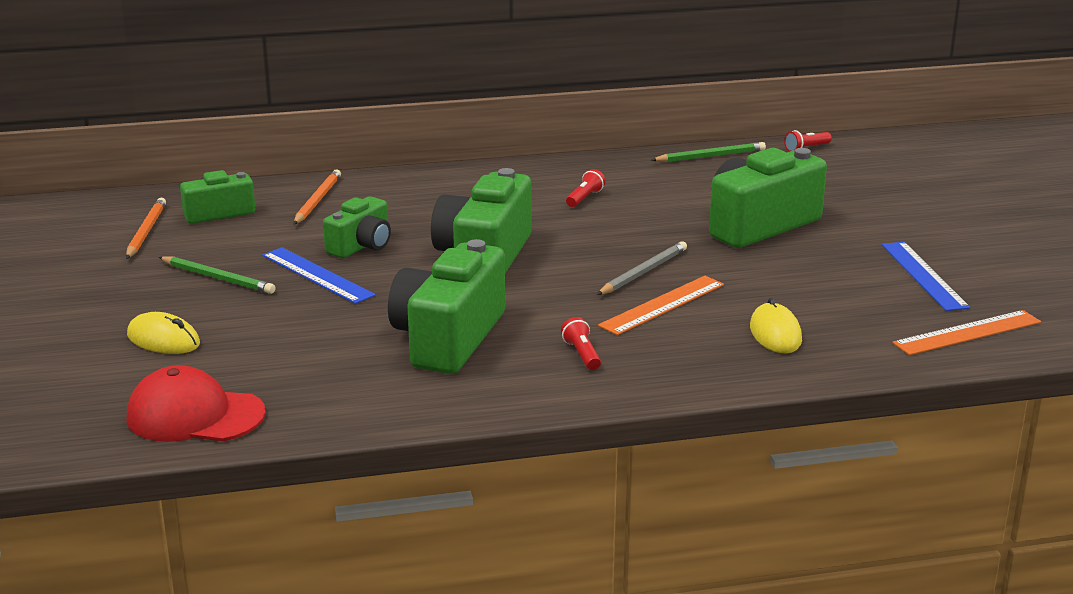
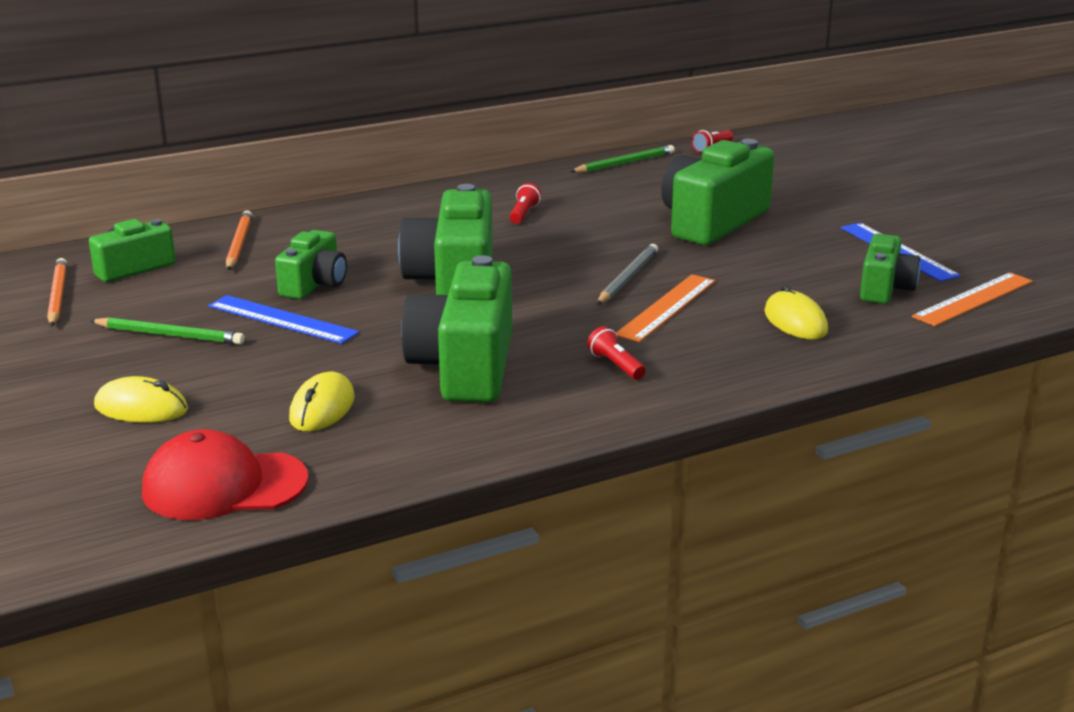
camera: 15 degrees left, 0 degrees up
(308, 360) = (322, 408): none -> yellow mouse
(885, 312) = (885, 289): none -> green camera

